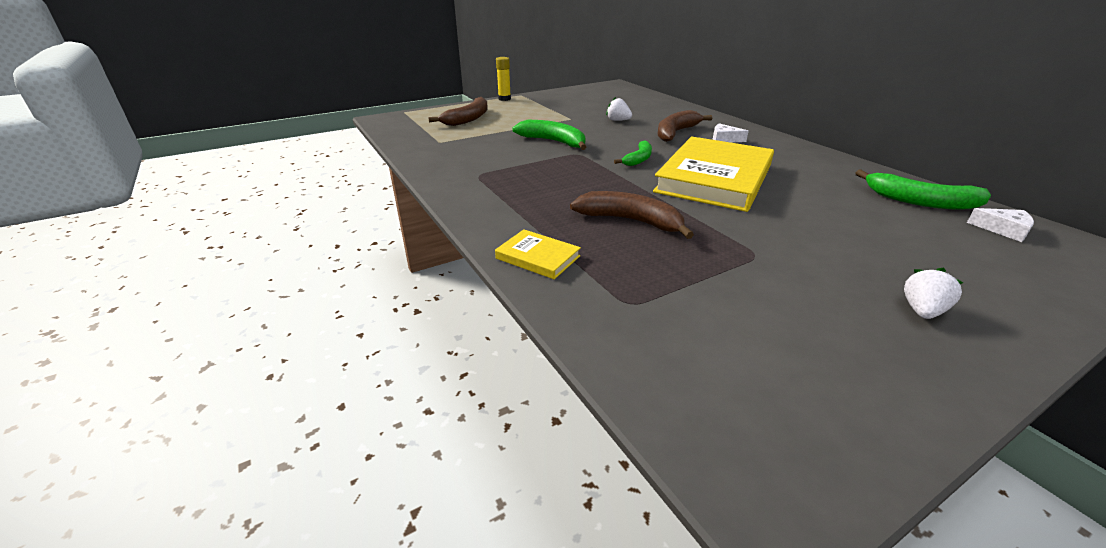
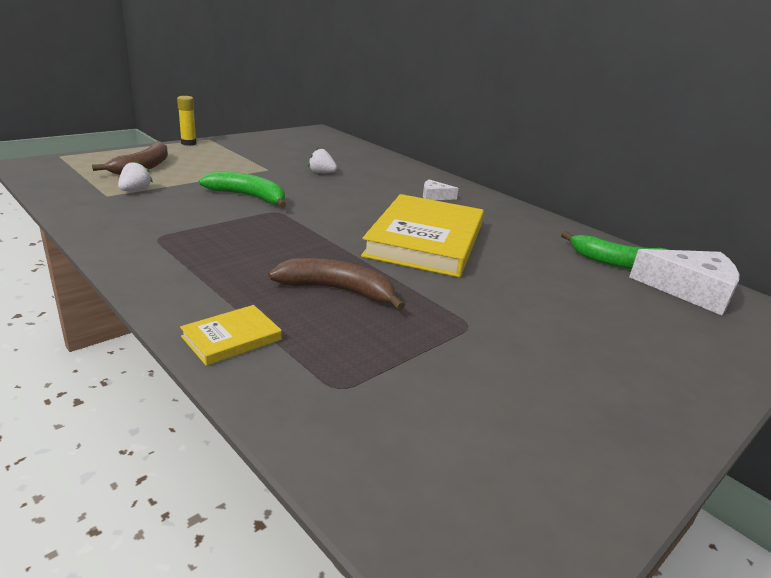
camera: 15 degrees left, 5 degrees down
(538, 257) = (231, 338): yellow book -> yellow book turned 60 degrees counterclockwise
(638, 159) = (345, 218): green banana -> none
(675, 132) = (384, 188): brown banana -> none
(922, 311) = (624, 377): white strawberry -> white strawberry (135, 190)
(1003, 230) = (690, 290): white cheese -> white cheese, size x2.04

